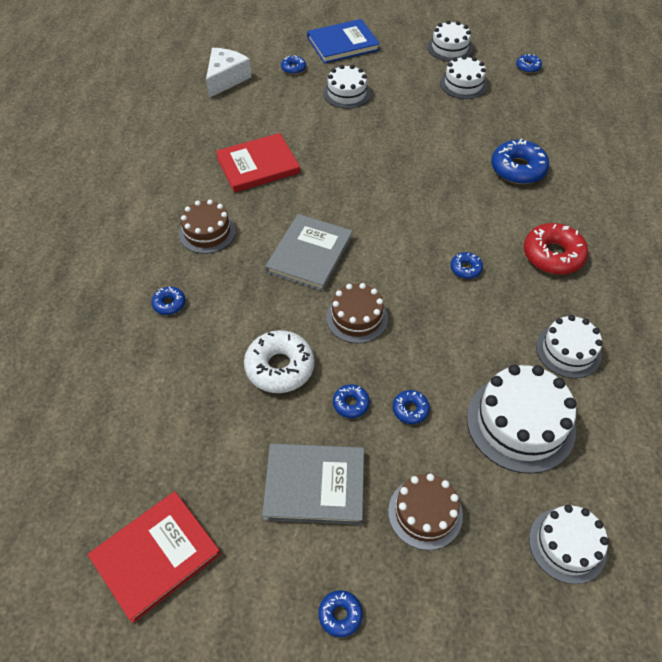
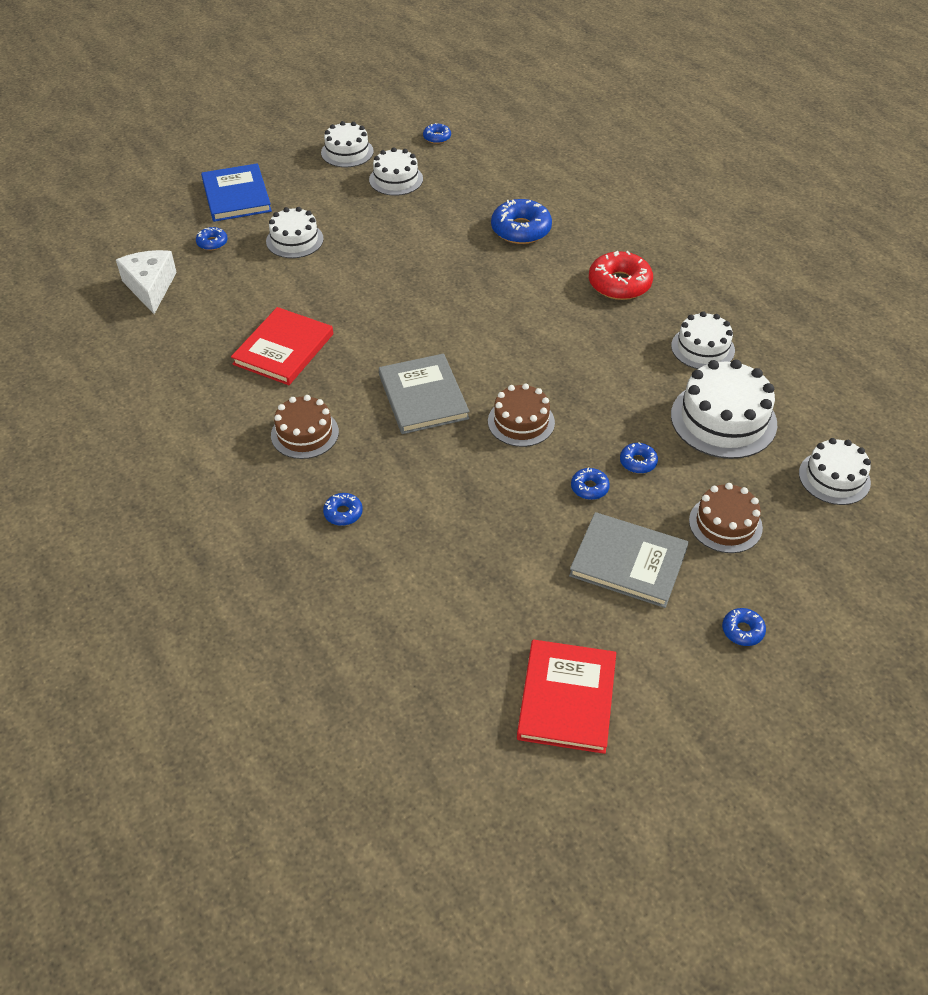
camera: 40 degrees left, 5 degrees down
(280, 367) = (502, 499): white donut -> none
(314, 485) = (628, 562): grey book -> grey book turned 60 degrees clockwise
(343, 44) = (236, 196): blue book -> blue book turned 45 degrees counterclockwise
(465, 269) = (565, 332): blue donut -> none

